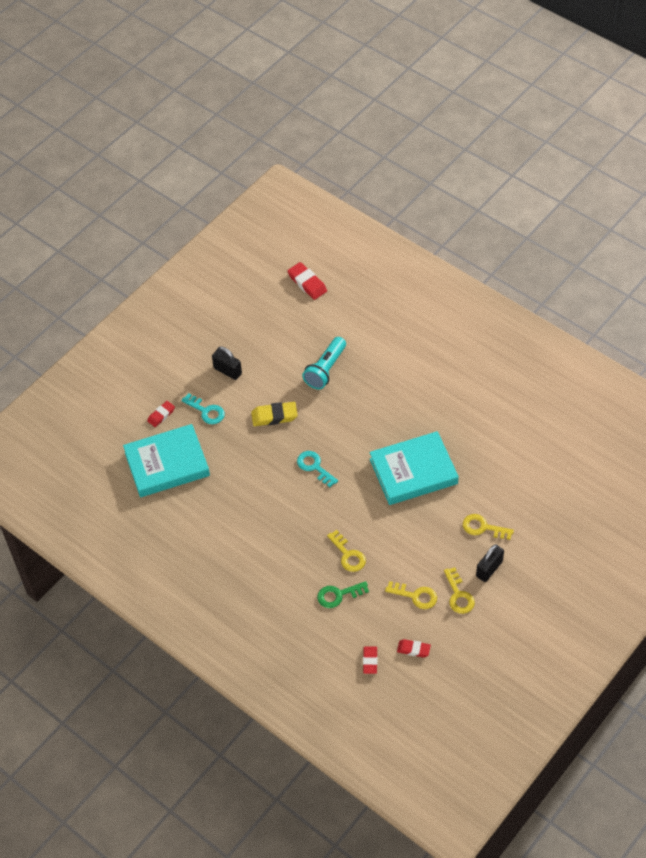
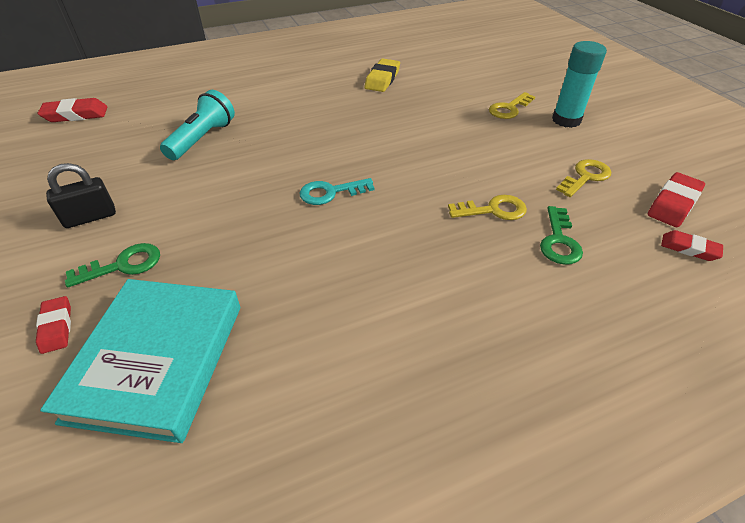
camera: 65 degrees left, 10 degrees down
(206, 411) = (123, 265): turquoise key -> green key
(274, 416) = (216, 200): yellow eraser -> yellow eraser (382, 79)
(325, 369) = (202, 139): turquoise flashlight -> turquoise flashlight turned 120 degrees counterclockwise
(413, 471) = (403, 126): turquoise book -> none
(413, 649) = (673, 204): red eraser -> red eraser, size x1.55
(459, 595) = (596, 148): yellow key -> none
(489, 569) = (566, 120): black padlock -> turquoise glue stick

